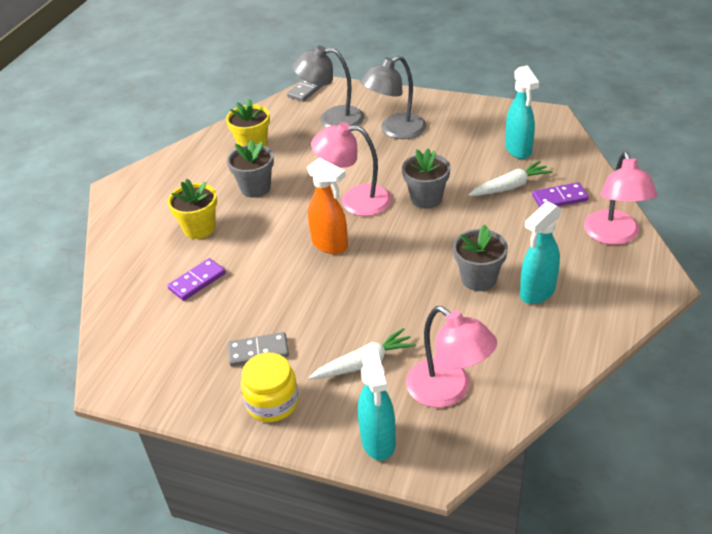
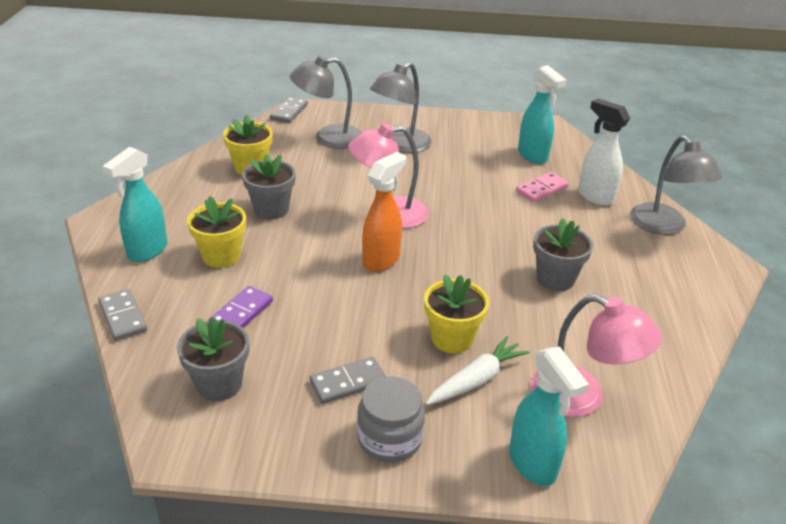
camera: 20 degrees left, 5 degrees down
(107, 274) = (122, 317): none -> grey domino
(272, 402) = (389, 438): yellow jar -> grey jar
(330, 245) = (382, 260): orange spray bottle -> orange spray bottle turned 75 degrees counterclockwise
(360, 324) = (452, 338): none -> yellow flower pot
(426, 198) = (463, 206): grey flower pot -> grey flower pot (219, 384)
(510, 187) = (541, 189): white carrot -> pink domino
(537, 292) = (620, 286): turquoise spray bottle -> turquoise spray bottle (147, 251)
(559, 198) = (595, 196): purple domino -> white spray bottle
(614, 236) = (664, 226): pink lamp -> grey lamp

